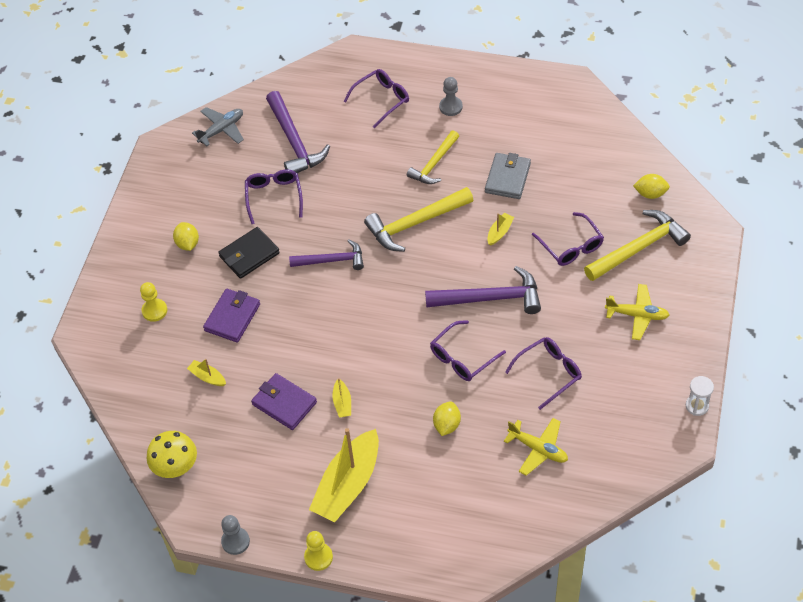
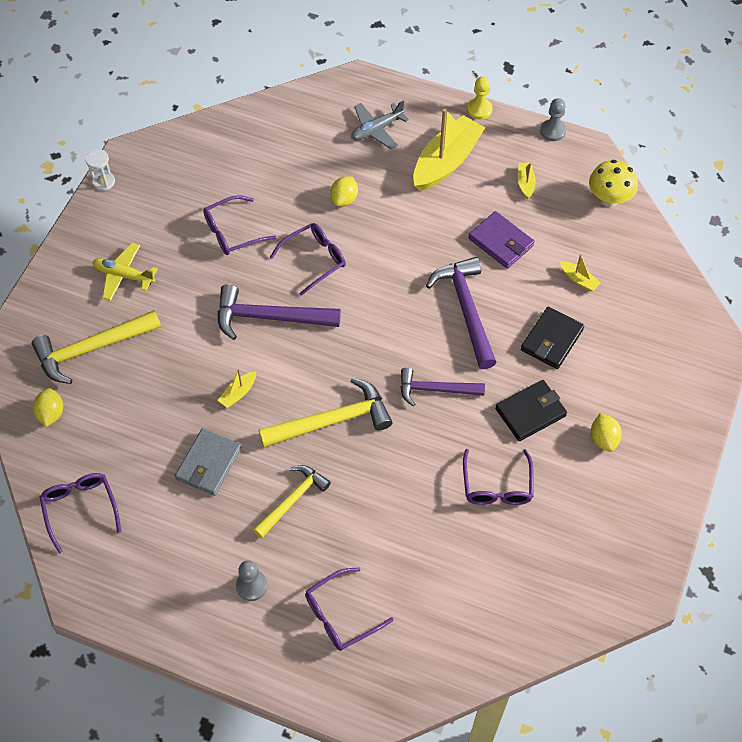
camera: 175 degrees left, 5 degrees up
(154, 311) = (639, 361): yellow pawn -> none
(221, 130) = (561, 603): grey plane -> grey plane (376, 130)
(232, 317) = (551, 340): purple wallet -> black wallet
(294, 141) = (465, 566): purple hammer -> purple hammer (466, 309)
(342, 403) = (442, 234): yellow boat -> yellow boat (525, 183)
(538, 449) = (264, 166): yellow plane -> none
(571, 246) = (164, 363): purple glasses -> purple glasses (80, 508)
(650, 194) = (51, 414): yellow lemon -> yellow lemon turned 75 degrees clockwise

